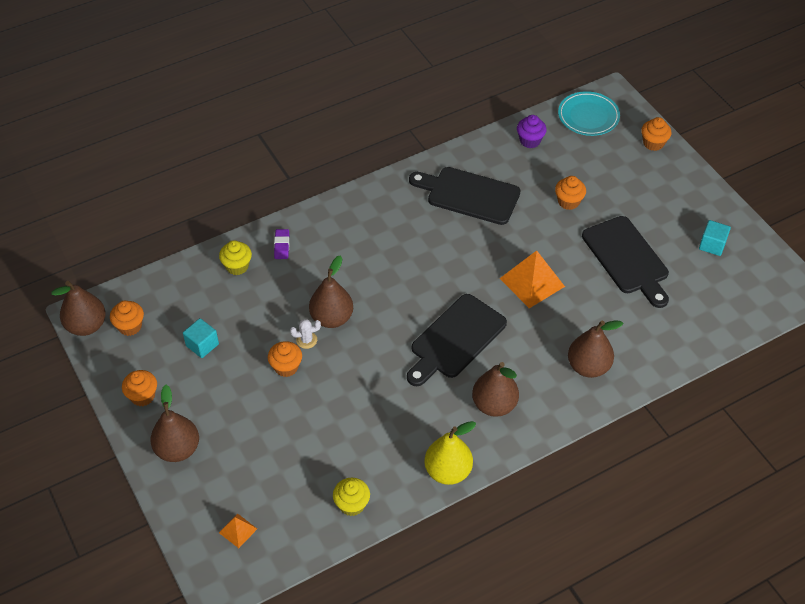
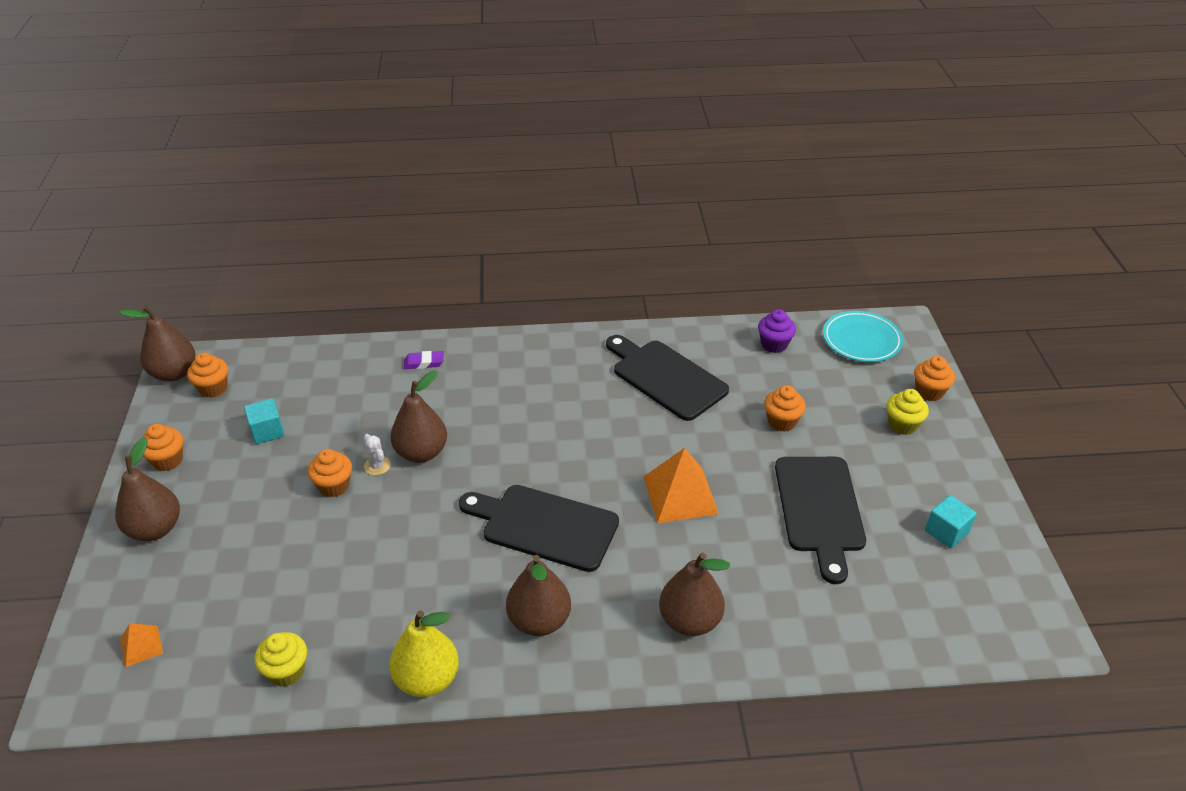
camera: 25 degrees right, 10 degrees down
(237, 266) = (363, 367): yellow cupcake -> yellow cupcake (902, 425)
(282, 246) = (424, 363): purple eraser -> purple eraser turned 60 degrees clockwise
(306, 340) = (377, 465): white cactus -> white cactus turned 45 degrees clockwise
(455, 339) = (544, 526): black cutting board -> black cutting board turned 45 degrees clockwise

